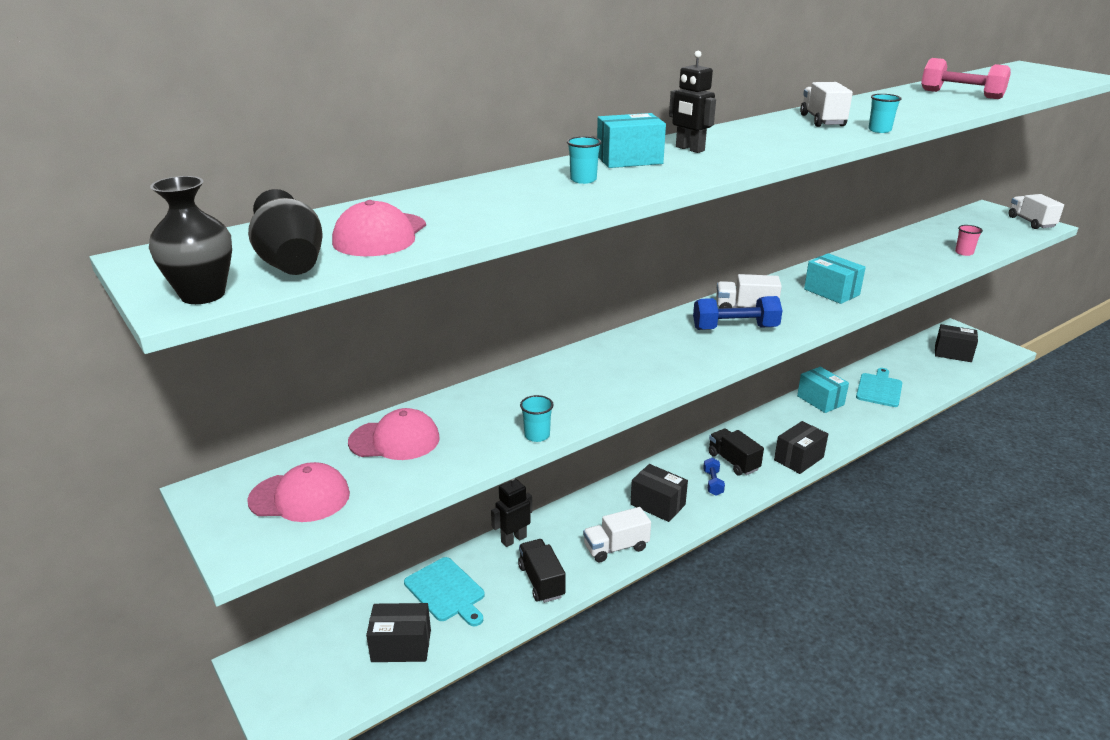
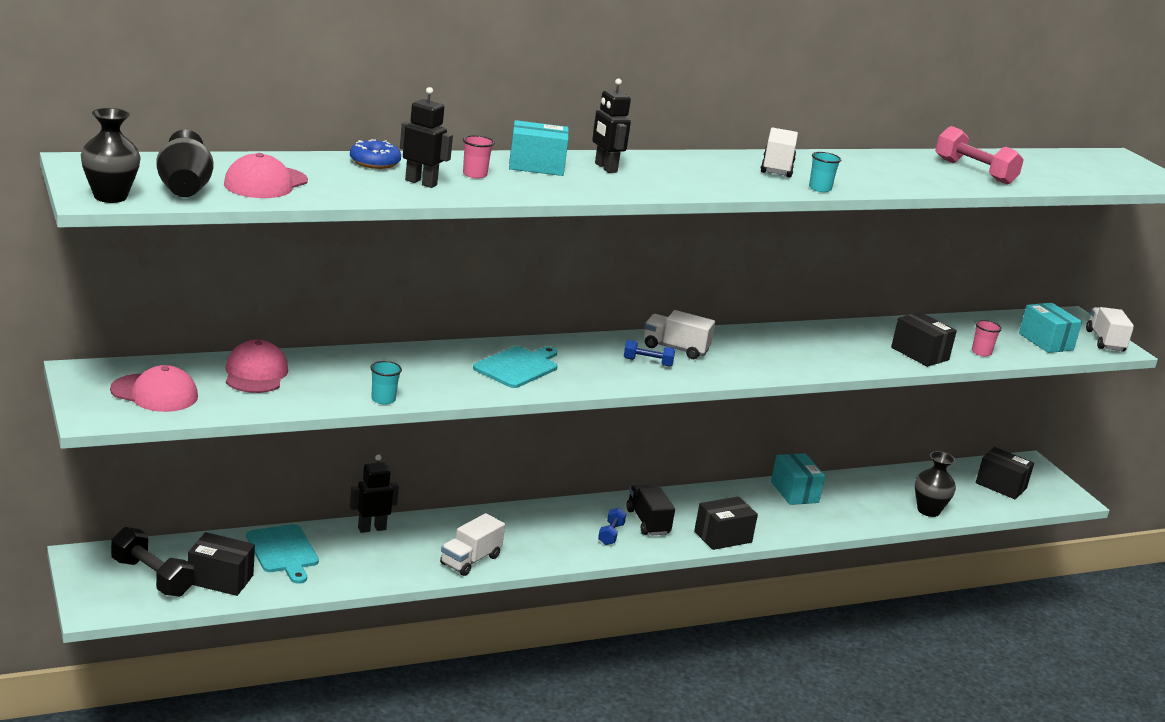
camera: 10 degrees right, 5 degrees down
(332, 666) = (151, 577): none -> black dumbbell
(395, 440) = (255, 373): pink cap -> pink cap turned 105 degrees counterclockwise
(476, 188) = (374, 162): none -> blue donut
(541, 199) = (421, 182): none -> black robot
(541, 581) = (379, 567): black truck -> none
(583, 180) = (475, 174): turquoise cup -> pink cup
(616, 547) = (470, 560): white truck -> white truck turned 45 degrees counterclockwise
(657, 504) = (538, 537): black box -> black box (919, 354)
(735, 328) = (647, 362): blue dumbbell -> blue dumbbell, size x0.57
(831, 292) = (784, 354): turquoise box -> turquoise box (1046, 342)
(879, 389) = (875, 498): turquoise cutting board -> turquoise cutting board (518, 367)
(923, 389) = (928, 510): none -> black vase

